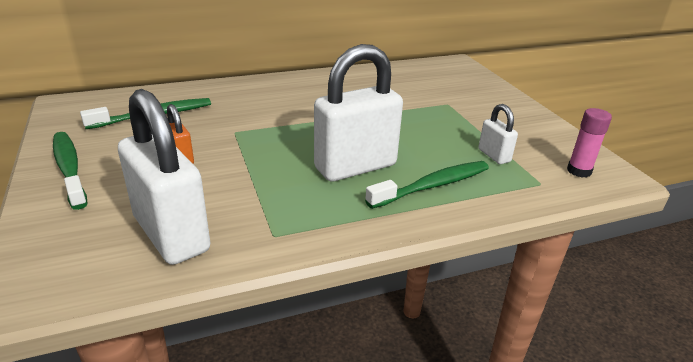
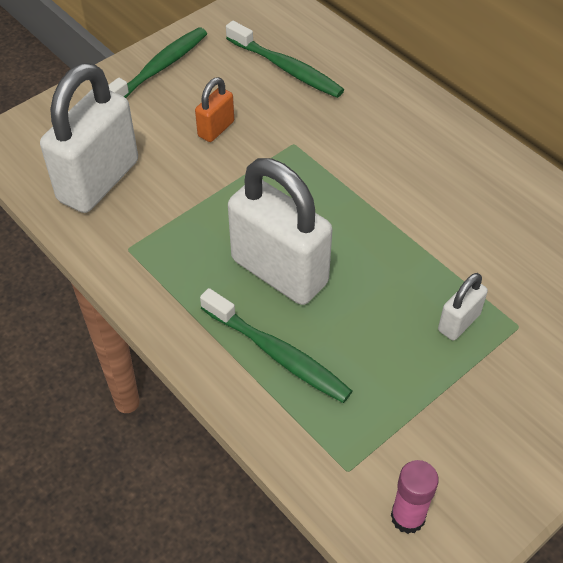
camera: 70 degrees right, 20 degrees up
(494, 155) = (390, 407): white padlock -> white padlock (458, 322)

